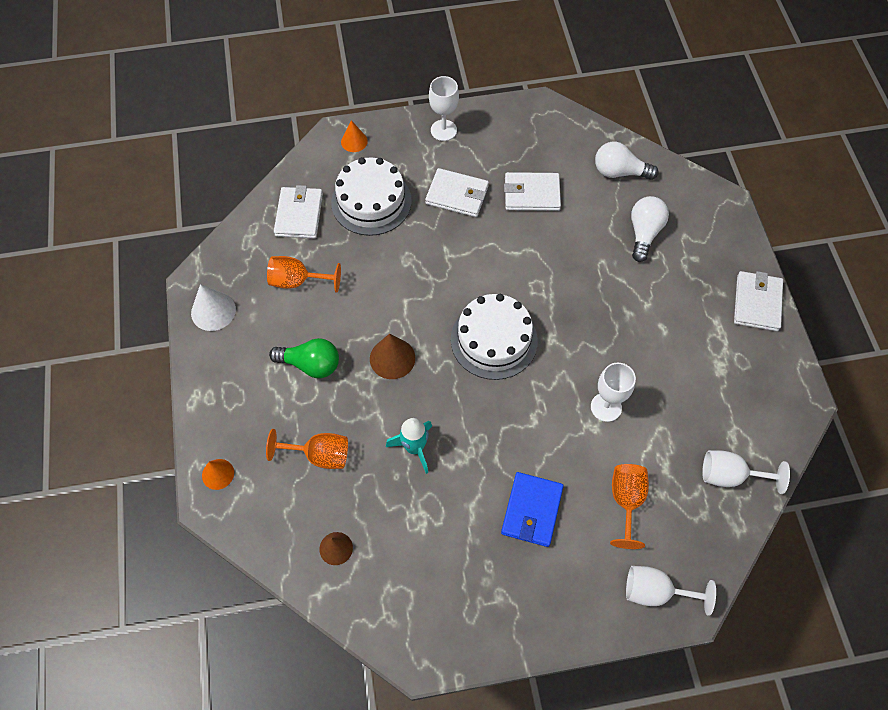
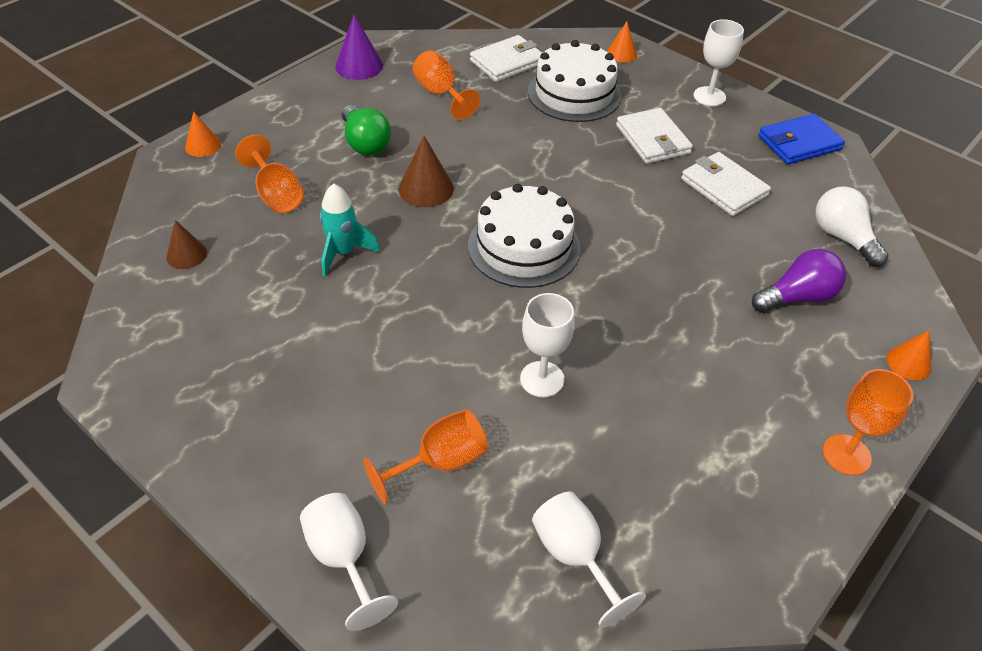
camera: 50 degrees right, 15 degrees down
(213, 311) = (359, 66): white cone -> purple cone
(531, 510) = (352, 381): blue wallet -> blue wallet (799, 143)
(644, 233) = (797, 297): white light bulb -> purple light bulb
(724, 224) = (908, 363): none -> orange cone
(757, 303) = (846, 454): white wallet -> orange goblet

